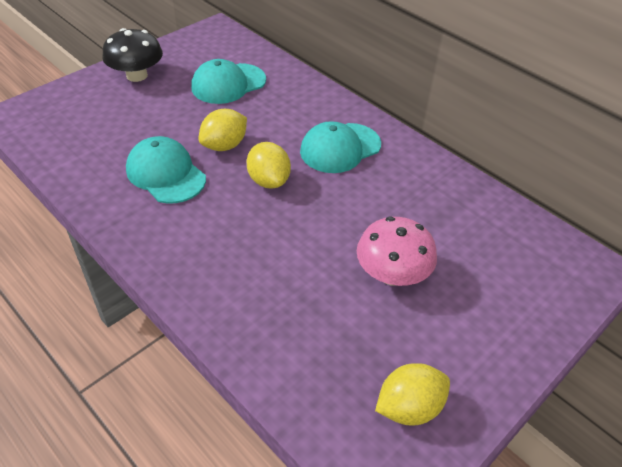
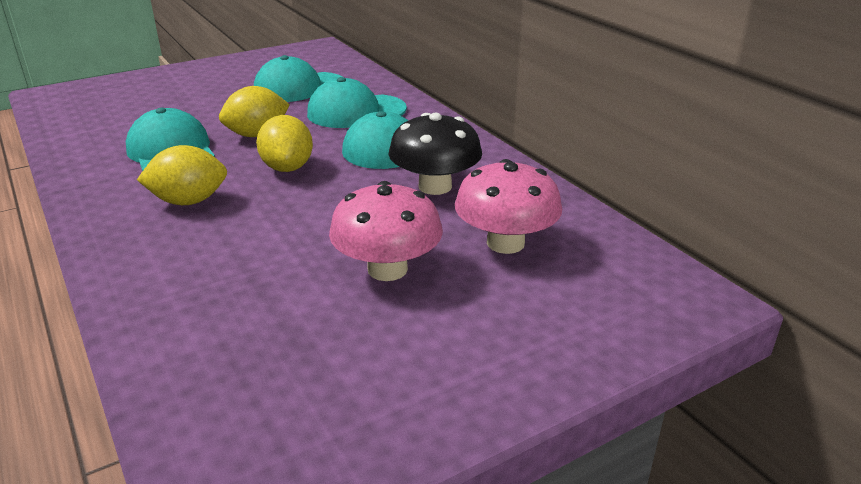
camera: 15 degrees right, 15 degrees down
(137, 75) = (203, 75): black mushroom -> black mushroom (435, 186)
(289, 109) = (356, 112): none -> turquoise cap
(409, 407) = (318, 416): yellow lemon -> yellow lemon (189, 201)
(459, 237) = (505, 243): none -> pink mushroom

